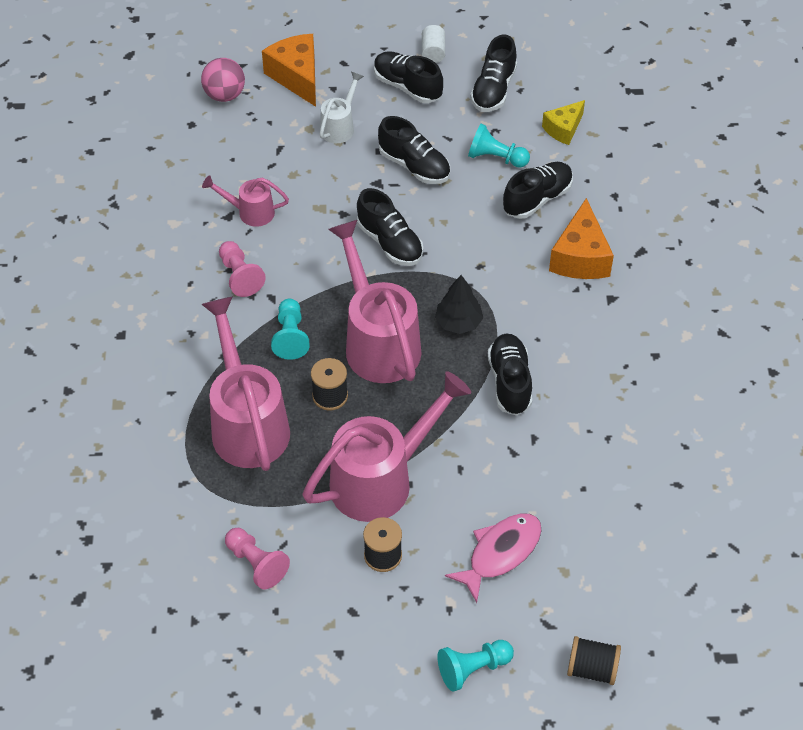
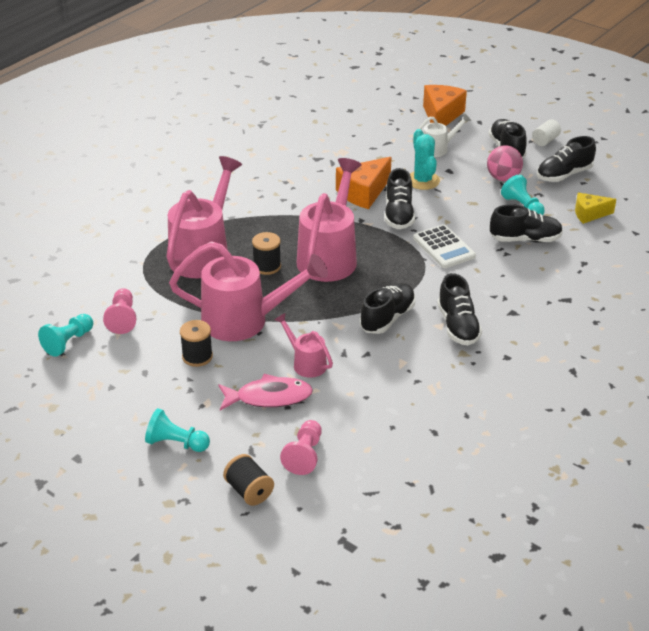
camera: 40 degrees right, 15 degrees down
(225, 95) = (386, 106): pink ball -> pink ball (503, 178)
(240, 276) = (288, 187): pink pawn -> pink pawn (304, 455)
(251, 212) = (332, 162): pink watering can -> pink watering can (306, 363)
(290, 337) = (280, 228): turquoise pawn -> turquoise pawn (68, 342)
(367, 181) = (422, 180): none -> turquoise cactus
(414, 166) = (462, 187): black shoe -> black shoe (458, 326)
(458, 322) = (392, 273): black tree -> none
(474, 257) = (444, 247): none -> white calculator
(580, 257) = (518, 281): orange cheese -> orange cheese (363, 193)

